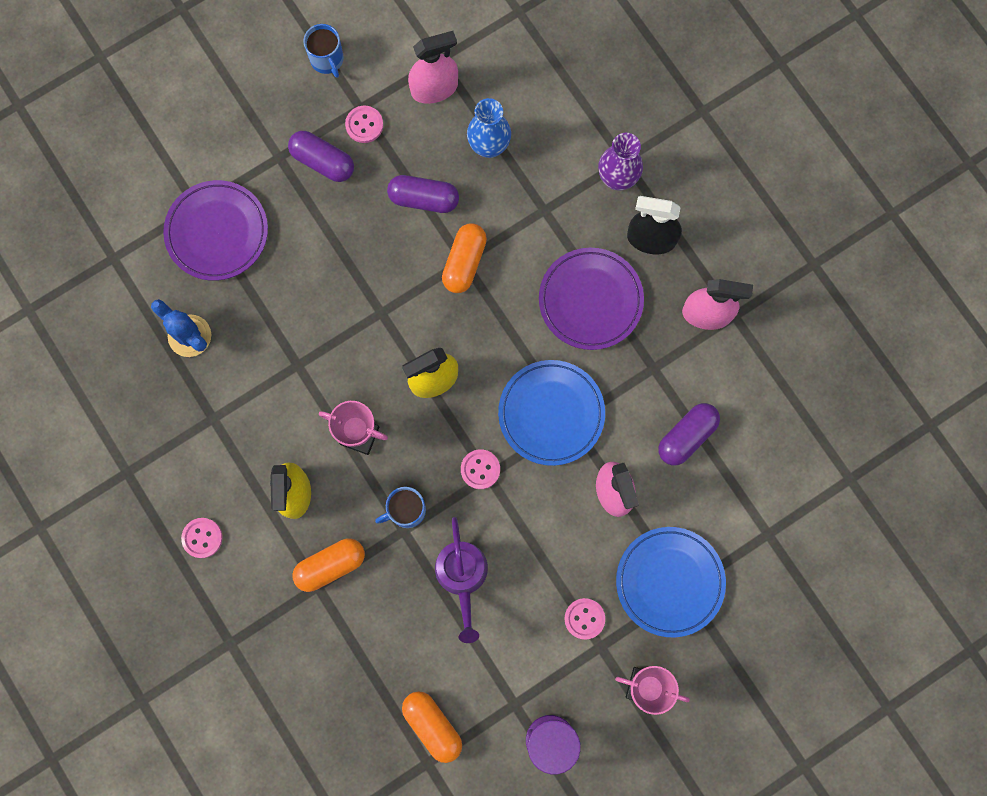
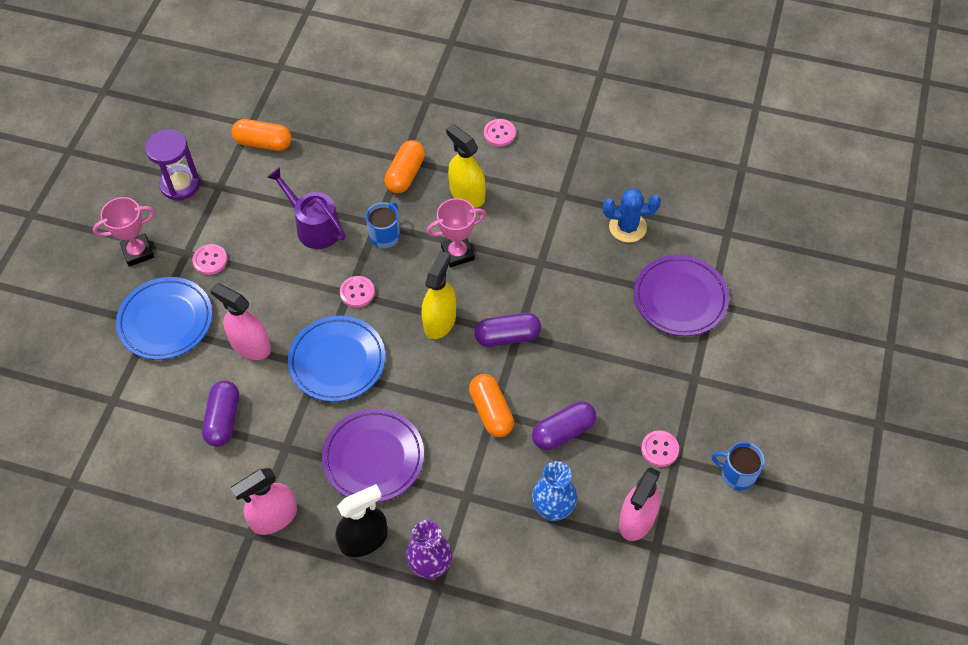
camera: 140 degrees right, 20 degrees down
(323, 162) = (661, 399): purple capsule -> purple capsule (507, 336)

